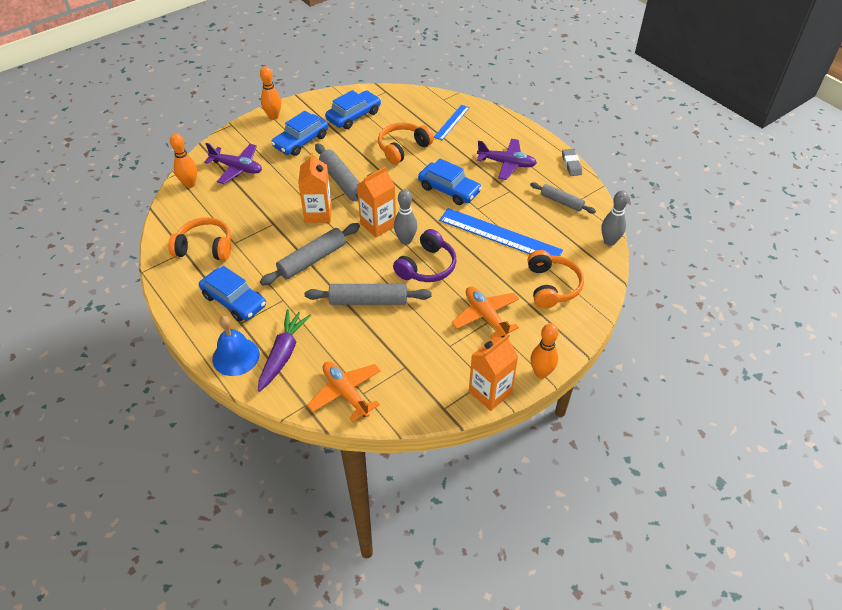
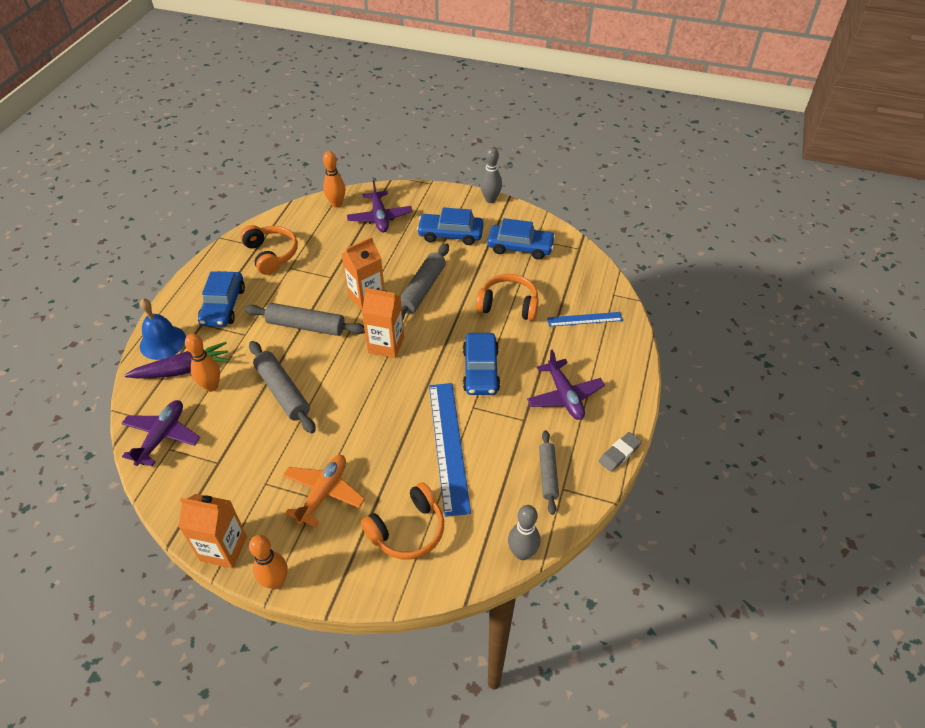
camera: 55 degrees right, 0 degrees up
(273, 116) = (466, 200): orange bowling pin -> orange bowling pin (211, 386)
(346, 393) = (162, 436): orange plane -> purple plane
(405, 240) = (381, 376): grey bowling pin -> grey bowling pin (490, 199)
(427, 266) = (358, 410): purple headphones -> none

